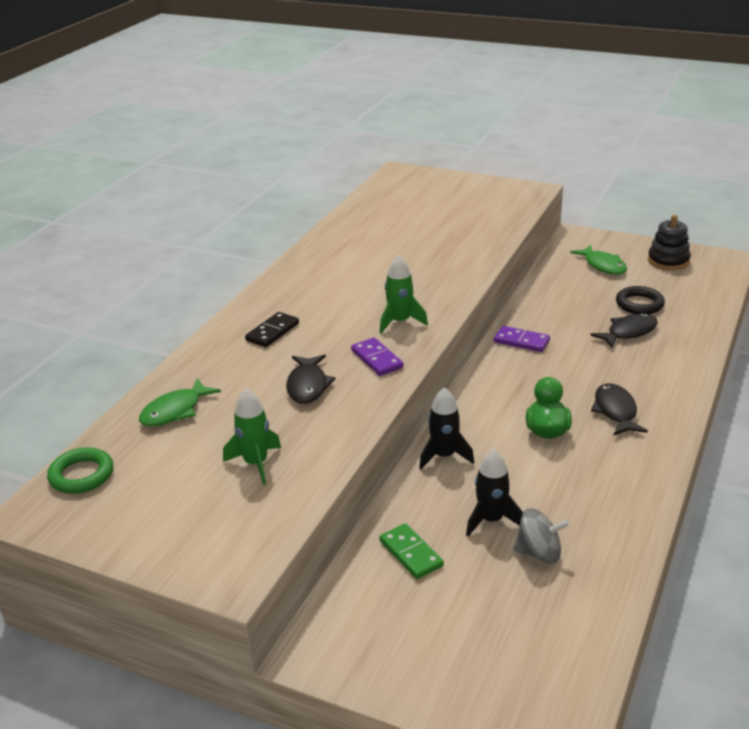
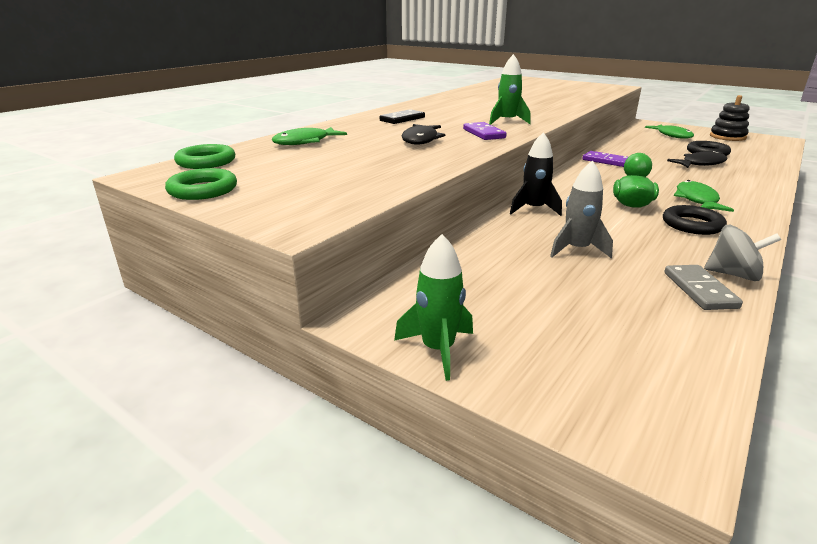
camera: 10 degrees right, 5 degrees down
(110, 533) = (203, 190): none -> green ring
(256, 463) = (358, 168): green rocket -> green rocket (438, 349)
(411, 553) = (492, 262): green domino -> none
(491, 520) = (576, 250): black rocket -> grey rocket
(539, 553) = (628, 276): grey spinning top -> grey spinning top (733, 274)
(601, 562) = (700, 290): none -> grey domino
(605, 459) = (692, 225): none -> black ring
(616, 411) = (697, 200): black fish -> green fish

